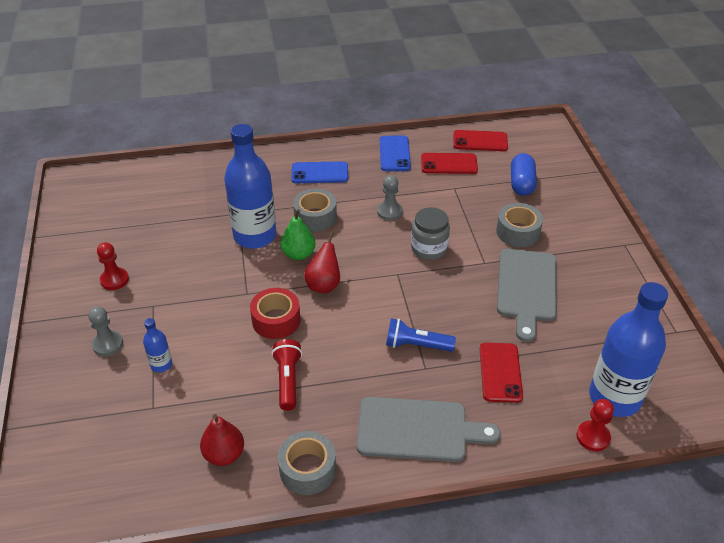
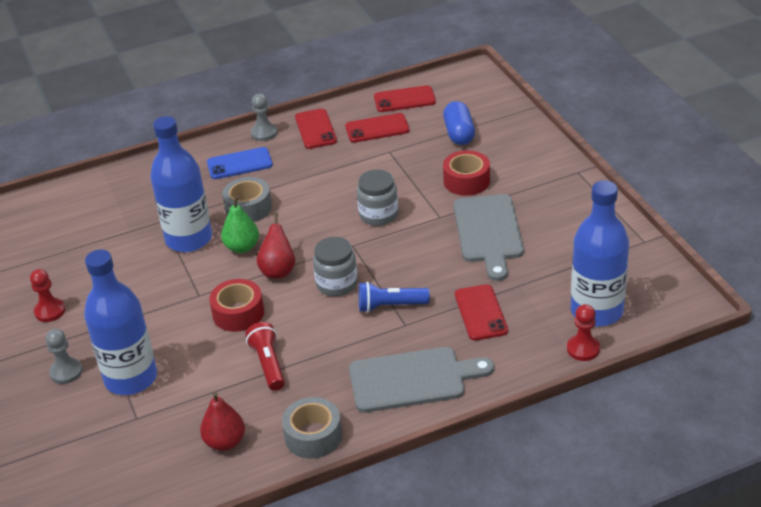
camera: 10 degrees left, 5 degrees down
(161, 364) = (131, 378): blue bottle -> blue bottle, size x2.29
(373, 310) = (337, 284): none -> grey jar
(389, 212) = (327, 188): grey pawn -> grey pawn (264, 133)
(394, 154) = (315, 129): blue phone -> red phone
(517, 232) = (466, 181): grey tape -> red tape

